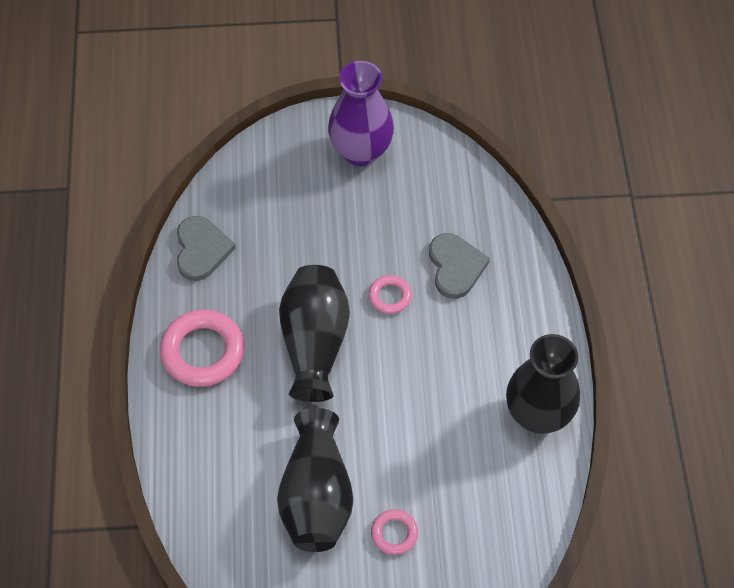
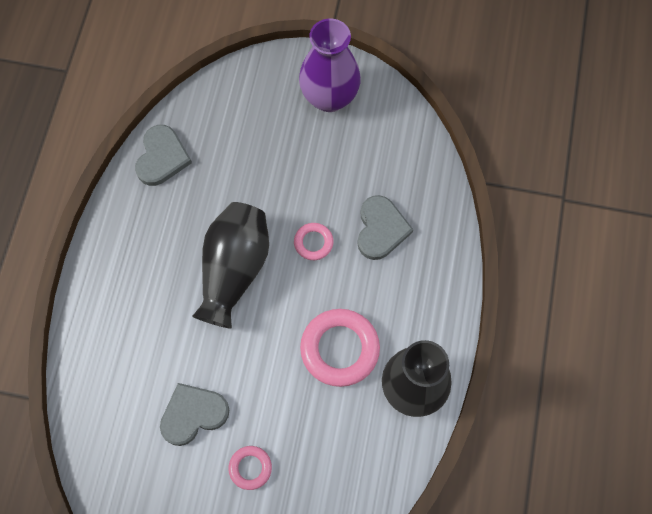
camera: 15 degrees right, 10 degrees up
(203, 351) = (135, 253): pink ring -> pink ring (340, 349)
(316, 496) = (193, 414): black vase -> grey heart

